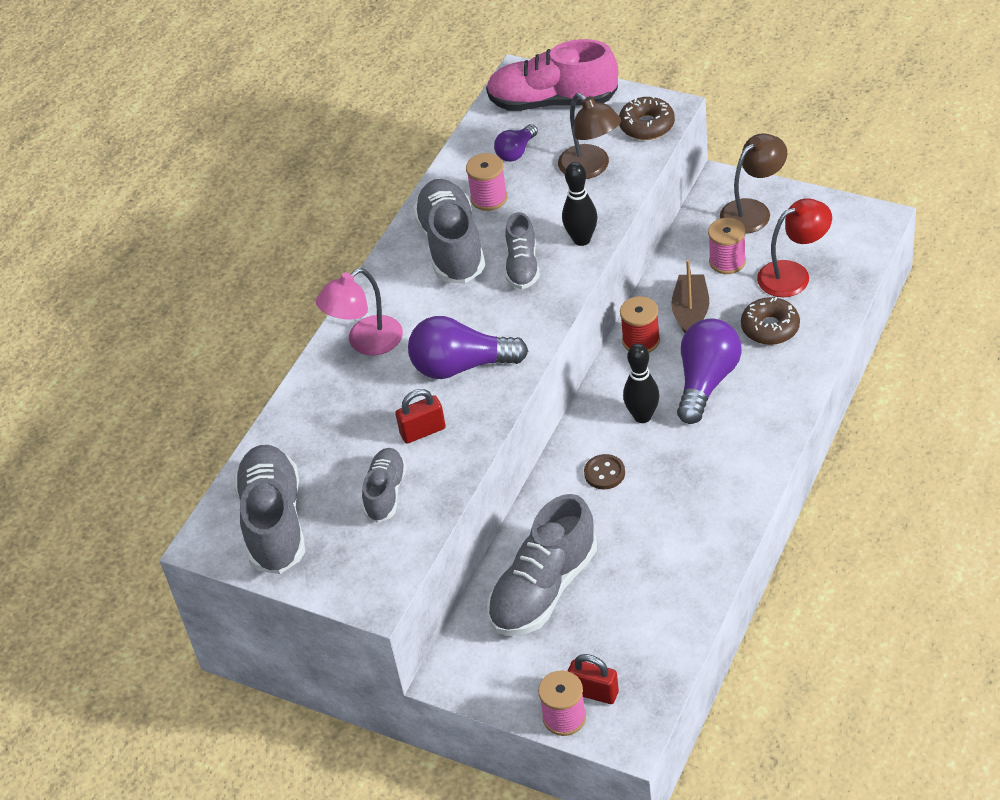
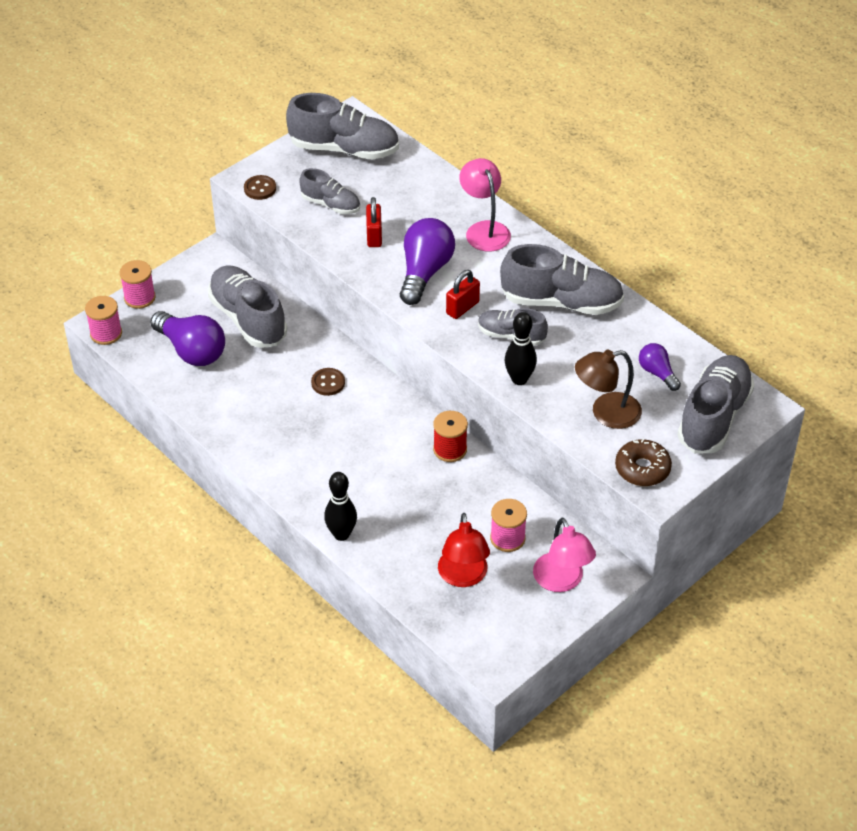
camera: 105 degrees right, 0 degrees up
(388, 574) = (260, 189): none -> brown button
(489, 198) = (606, 339): pink spool -> pink spool (106, 333)
(553, 101) = (713, 417): pink shoe -> grey shoe
(594, 692) = (147, 317): red padlock -> red padlock (462, 308)
(642, 416) = (369, 423): black bowling pin -> black bowling pin (341, 534)
(691, 312) = (462, 492): brown boat -> none
(706, 381) = (379, 473): purple light bulb -> purple light bulb (191, 350)
(753, 211) = (562, 581): brown lamp -> pink lamp
(770, 328) = (411, 536): brown donut -> none

